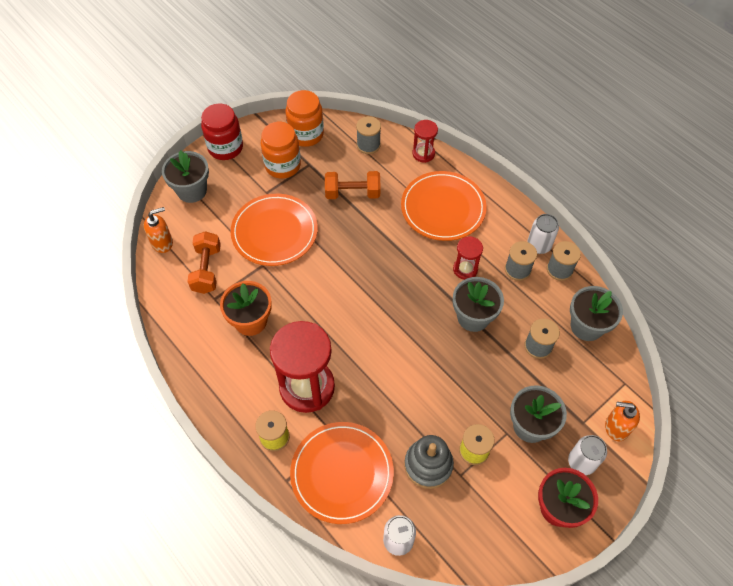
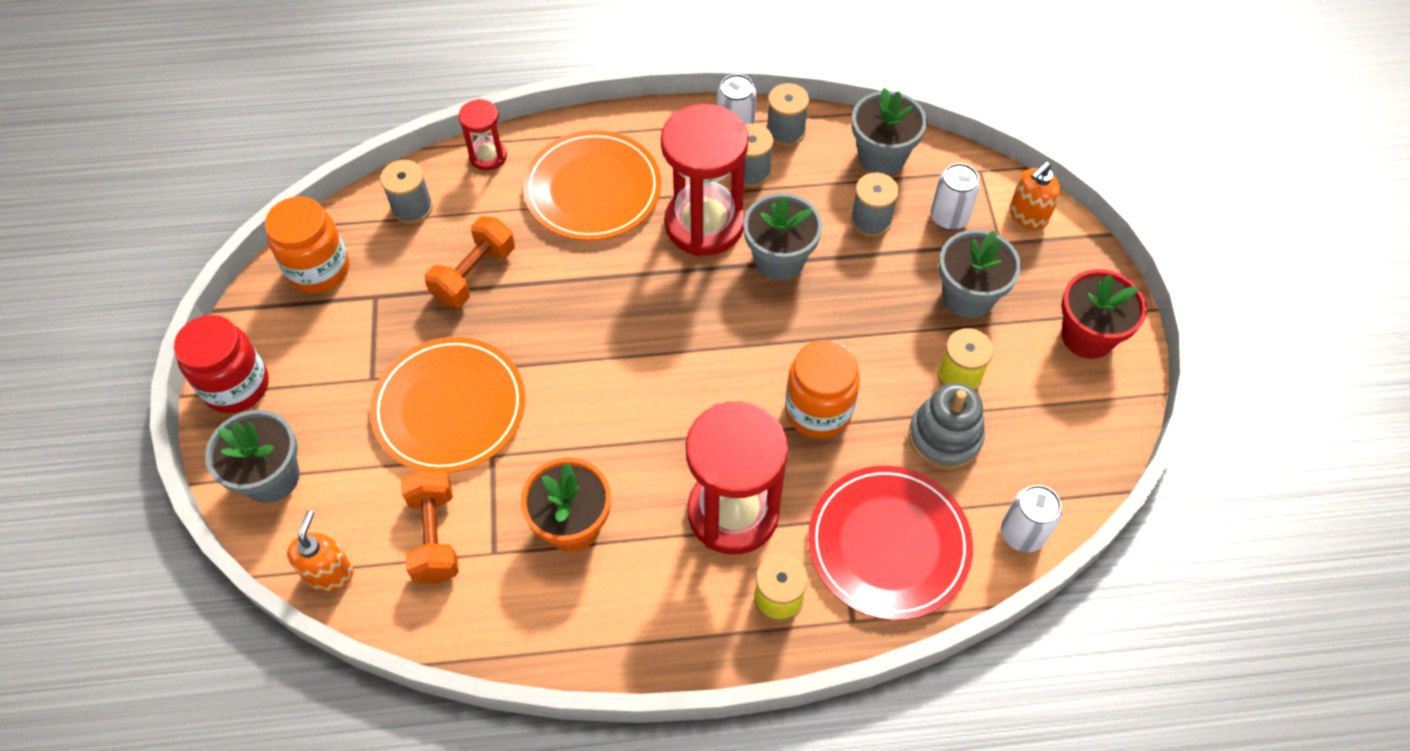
camera: 55 degrees left, 0 degrees up
(207, 269) = (434, 535): orange dumbbell -> orange dumbbell turned 45 degrees clockwise
(282, 165) = (344, 330): orange jar -> orange jar (818, 410)
(342, 473) = (888, 544): orange plate -> red plate
(465, 269) = (704, 224): red hourglass -> red hourglass, size x2.04
(581, 462) = (1047, 277): white can -> white can (949, 217)

